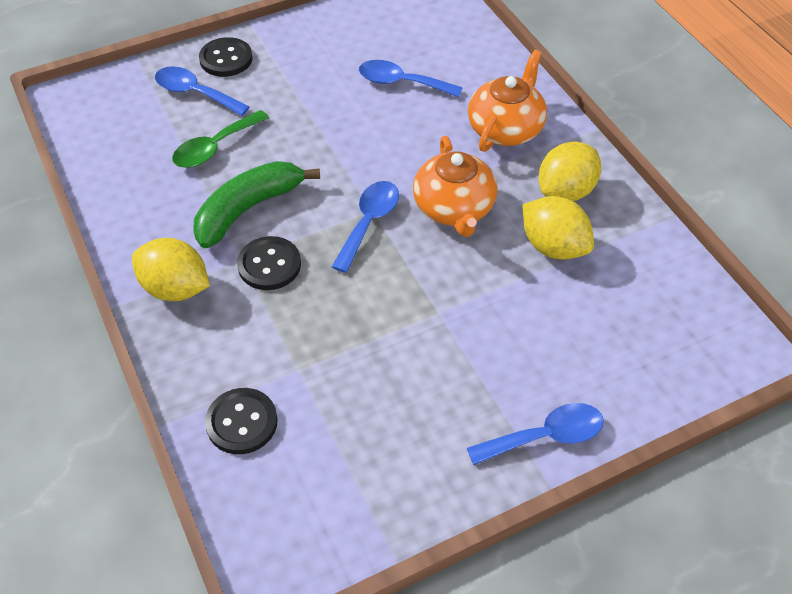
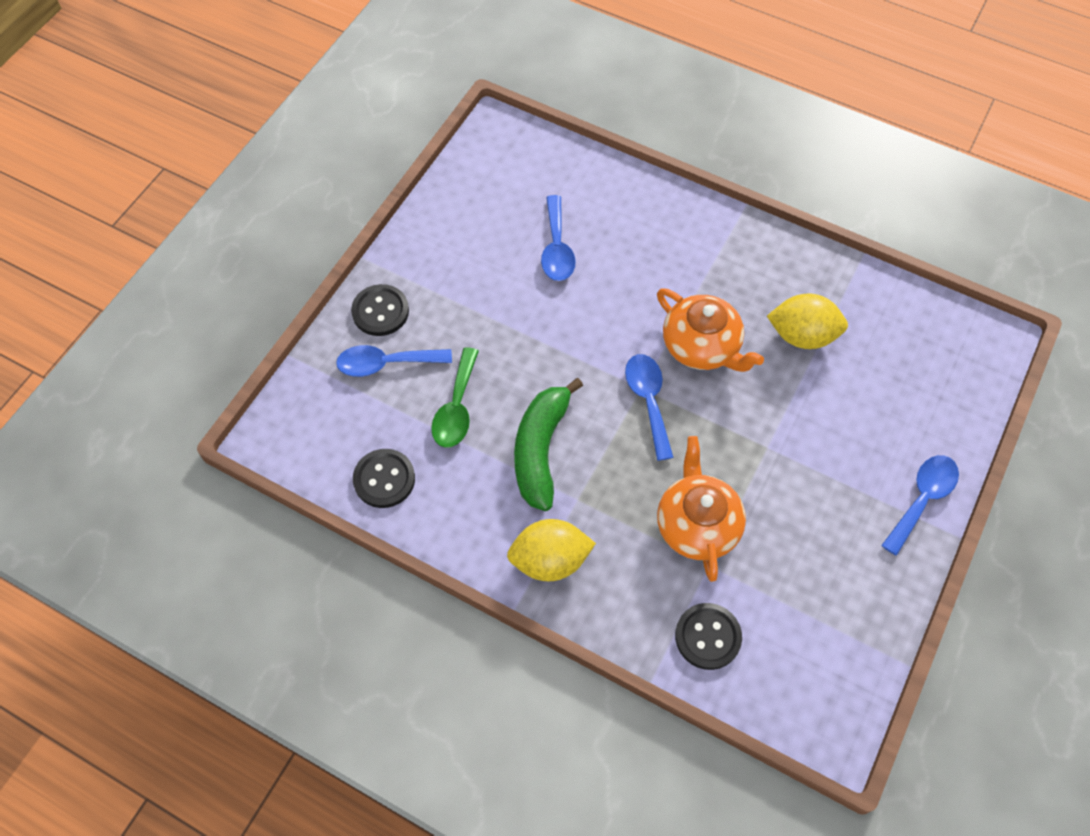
camera: 35 degrees left, 10 degrees up
(269, 265) = (605, 490): black button -> black button (384, 479)
(401, 83) = (557, 248): blue spoon -> blue spoon turned 75 degrees counterclockwise
(506, 128) = (678, 245): orange teapot -> orange teapot (697, 524)
(566, 191) = (771, 279): yellow lemon -> none

